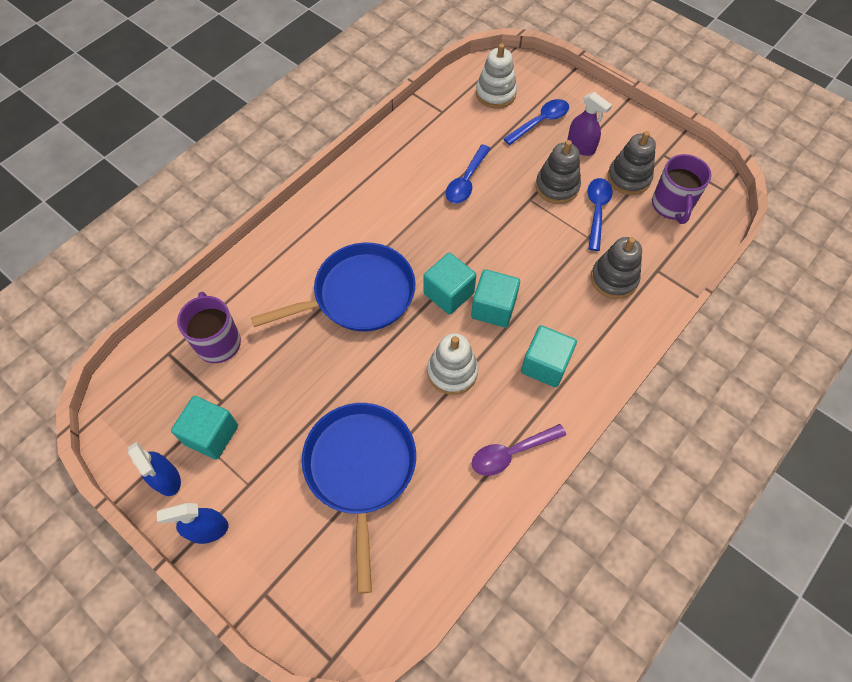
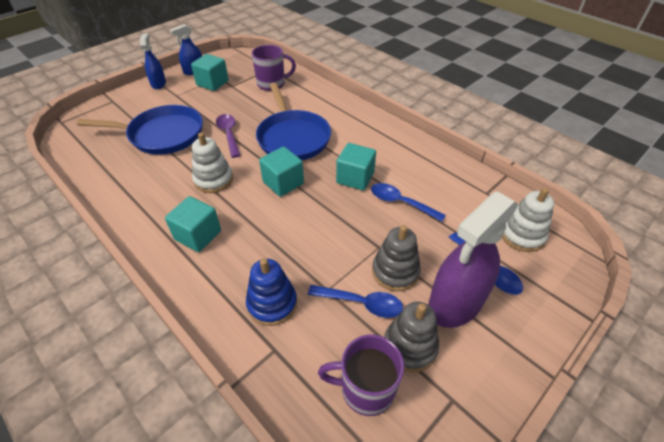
camera: 95 degrees right, 15 degrees down
(493, 308) = (262, 208): turquoise cube -> turquoise cube (355, 178)
(511, 453) = (134, 205): purple spoon -> purple spoon (229, 134)
(581, 146) = (455, 303): purple spray bottle -> purple spray bottle, size x1.88
(614, 279) = (272, 303): grey stacking toy -> blue stacking toy

